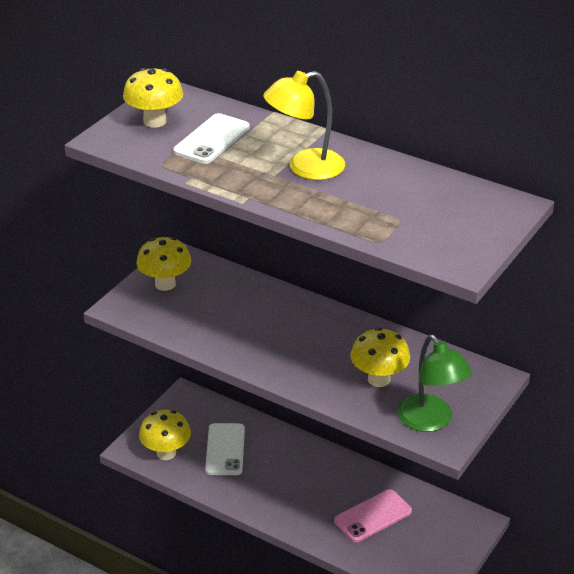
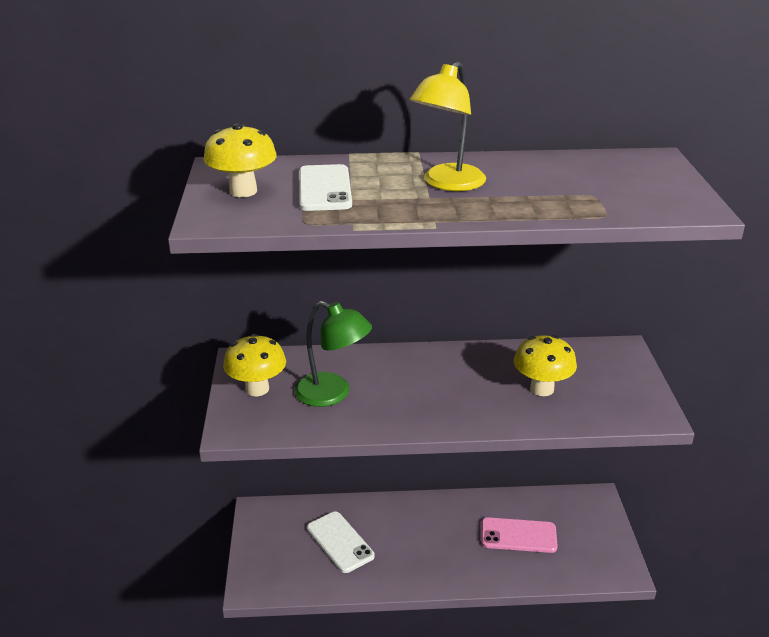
camera: 35 degrees left, 5 degrees down
(166, 453) = (288, 573): yellow mushroom -> none
(373, 516) = (518, 535): pink phone -> pink phone turned 75 degrees clockwise
(430, 421) = (624, 404): green lamp -> green lamp (332, 394)

